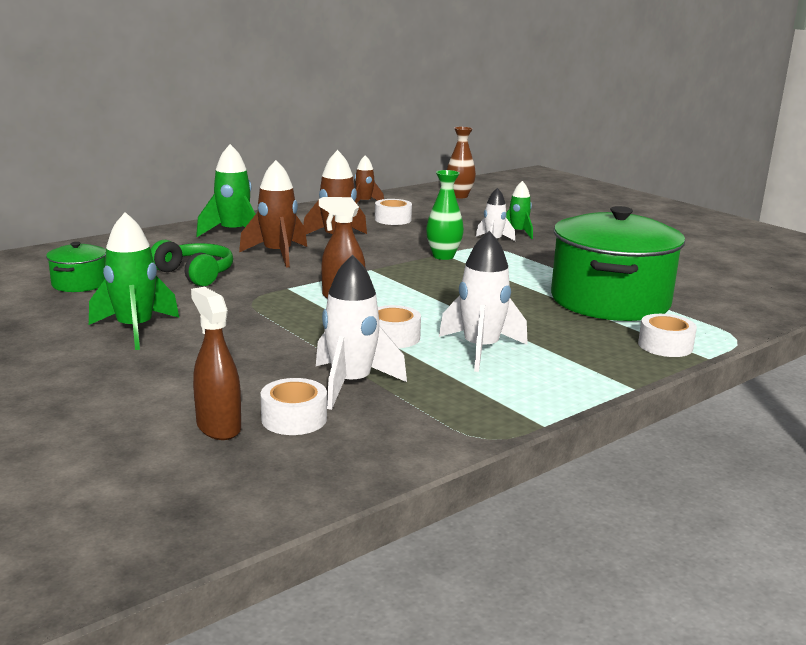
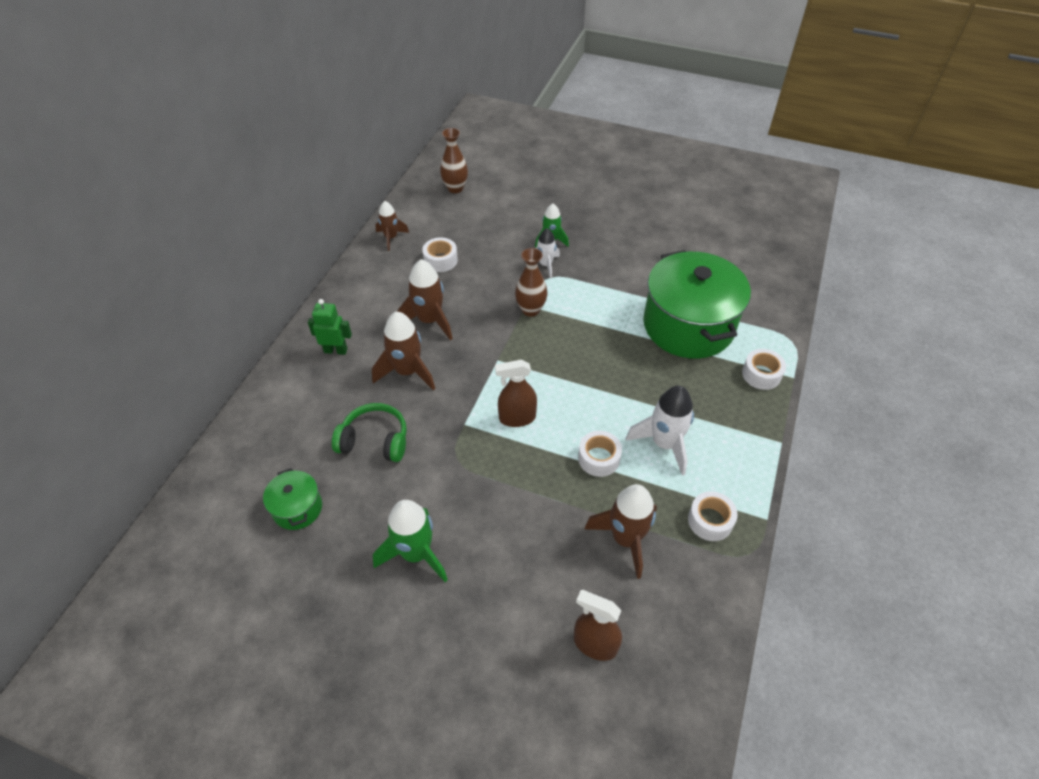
camera: 30 degrees left, 30 degrees up
(233, 233) = (336, 350): green rocket -> green robot
(294, 419) = (629, 604): white tape -> white tape (710, 521)
(351, 384) = (625, 539): white rocket -> brown rocket
(443, 256) = (530, 310): green vase -> brown vase

